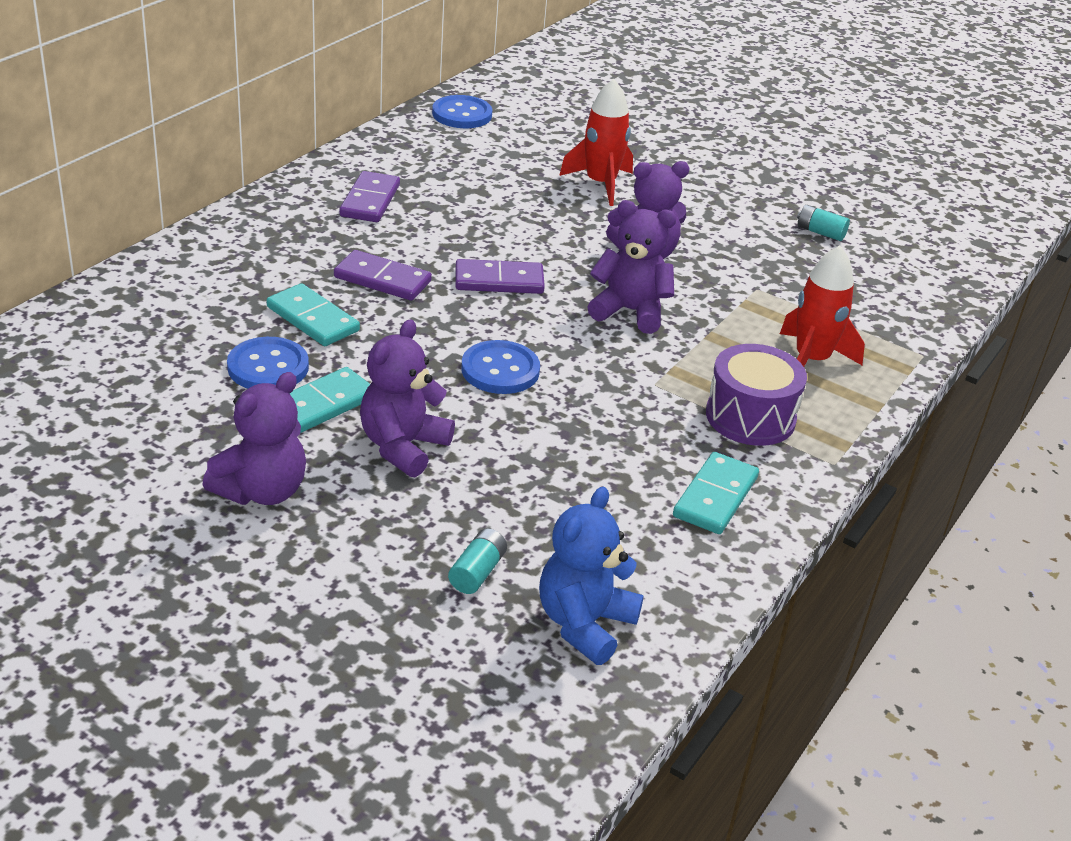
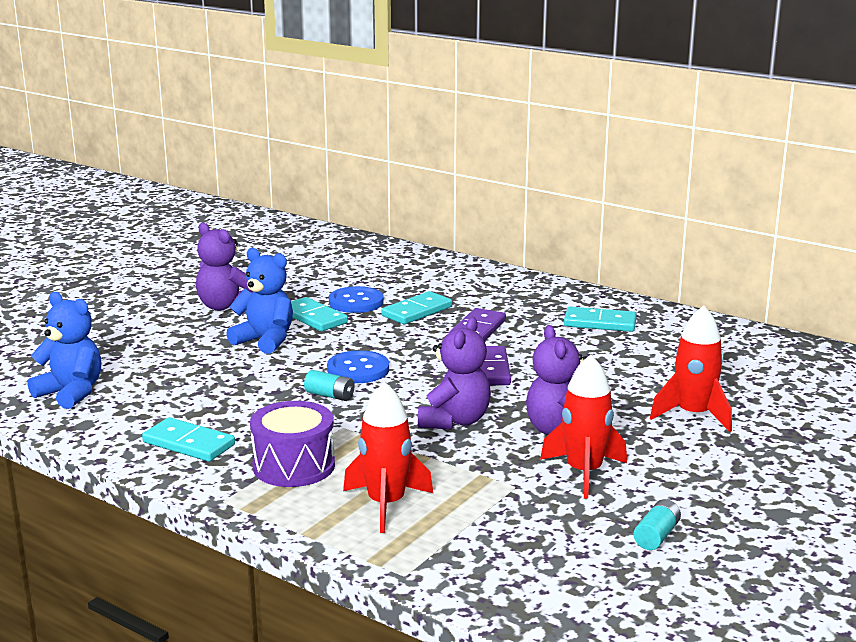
camera: 95 degrees right, 15 degrees down
(370, 201) = (600, 323): purple domino -> turquoise domino
(403, 447) = (265, 341): purple teddy bear -> blue teddy bear
(462, 114) = (796, 354): blue button -> none
(477, 572) = (132, 363): turquoise battery -> turquoise battery (330, 395)
(723, 251) = (584, 472): none -> red rocket

